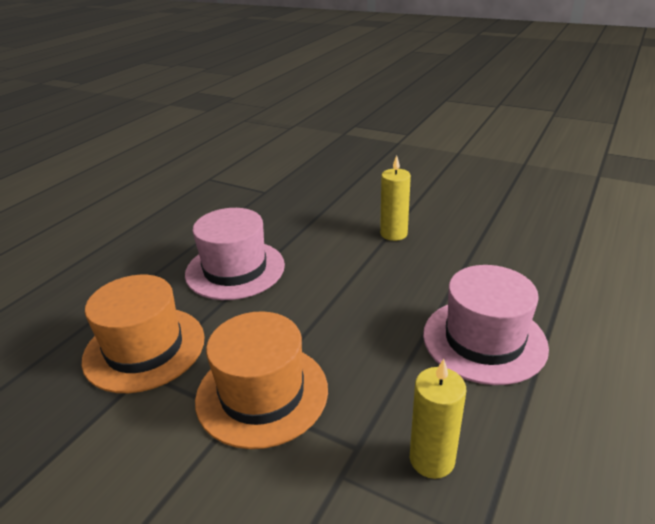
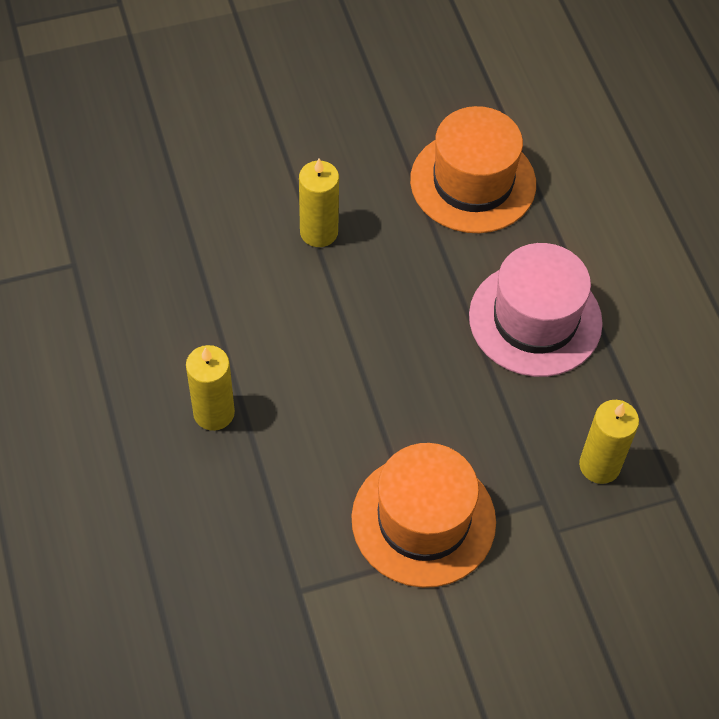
camera: 50 degrees left, 25 degrees up
(144, 348) = (261, 571): orange hat -> orange hat (473, 182)
(235, 269) = (214, 413): pink hat -> yellow candle

